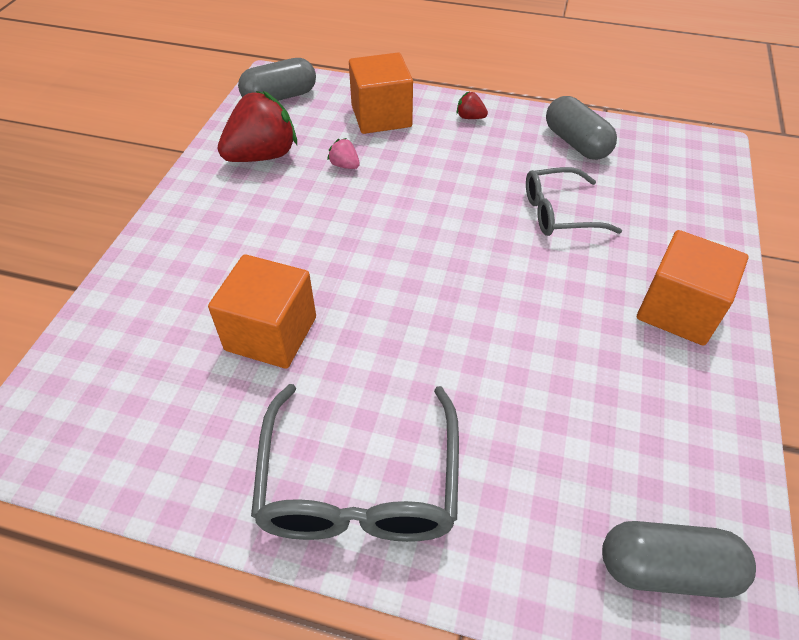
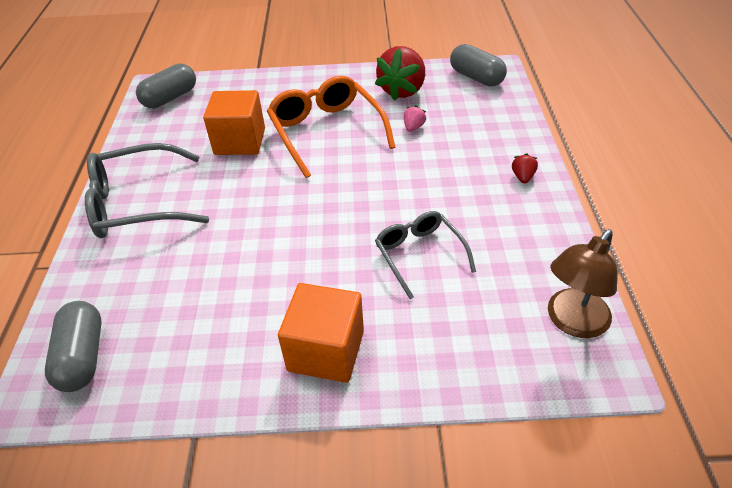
camera: 75 degrees right, 5 degrees down
(262, 156) = (402, 90): red strawberry -> red strawberry turned 75 degrees clockwise
(307, 239) = (327, 132): none -> orange glasses
(381, 116) = (487, 129): orange cube -> none
(576, 143) = (532, 253): grey capsule -> grey capsule (170, 98)
(661, 147) = (572, 322): none -> brown lamp

